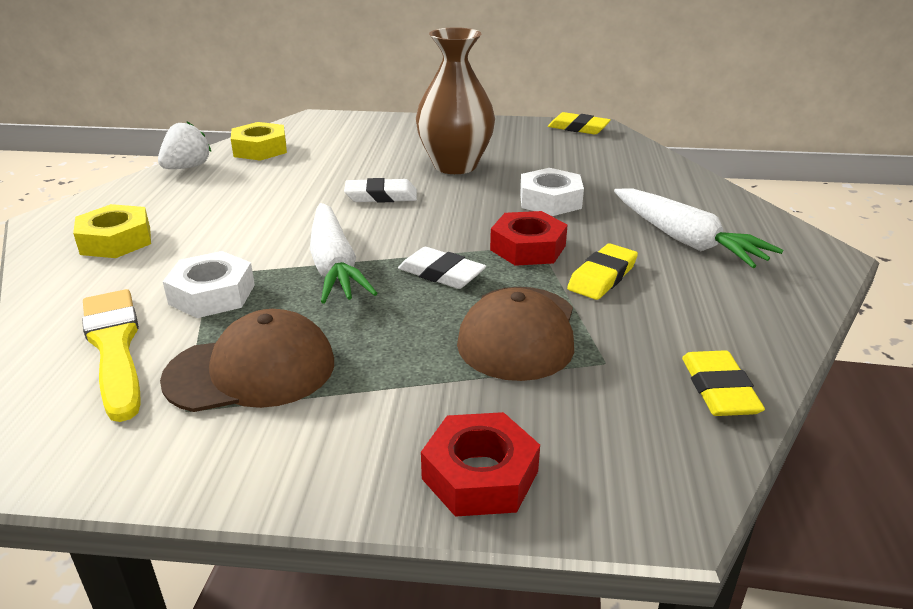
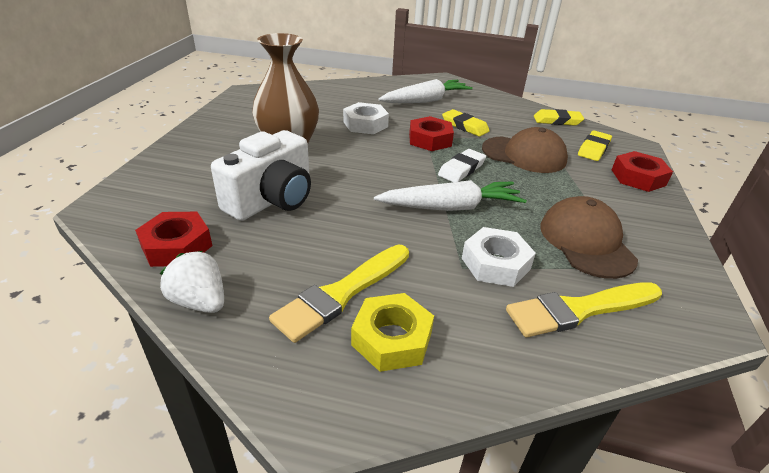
camera: 85 degrees left, 5 degrees up
(182, 216) = (341, 293): none -> yellow brush
(260, 149) = (177, 246): yellow nut -> red nut
(337, 172) = (272, 200): none -> white camera
(381, 196) = (335, 182): white eraser -> none
(578, 128) = (243, 97): yellow eraser -> yellow eraser (593, 149)

